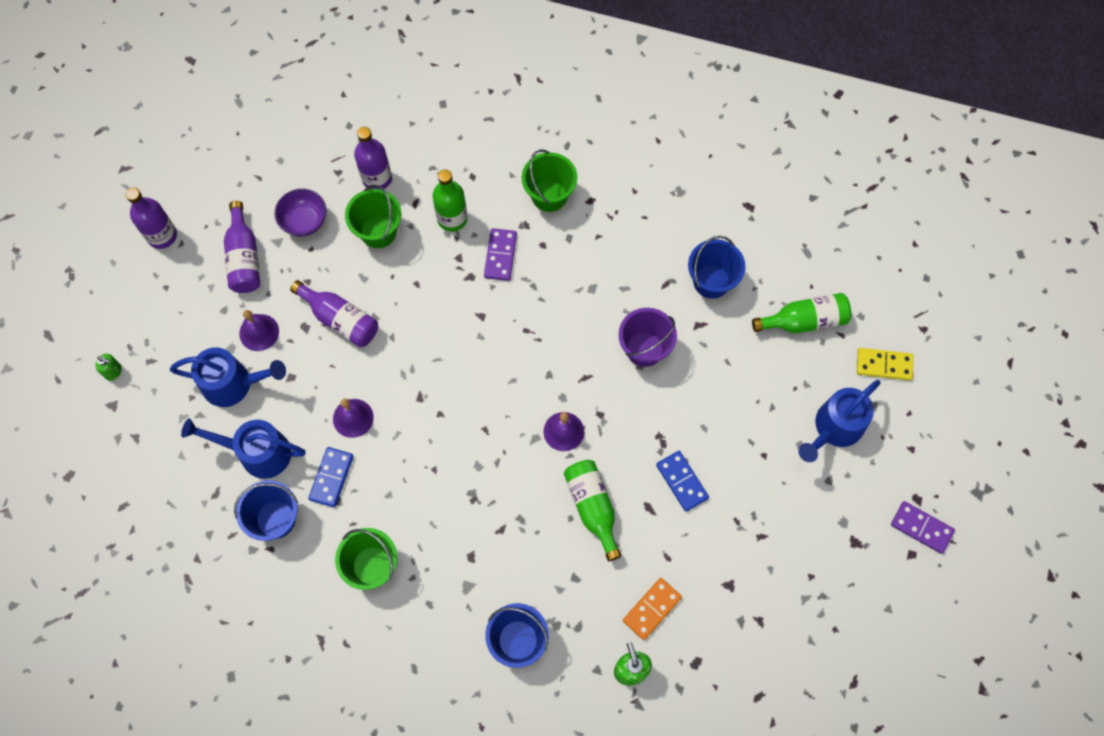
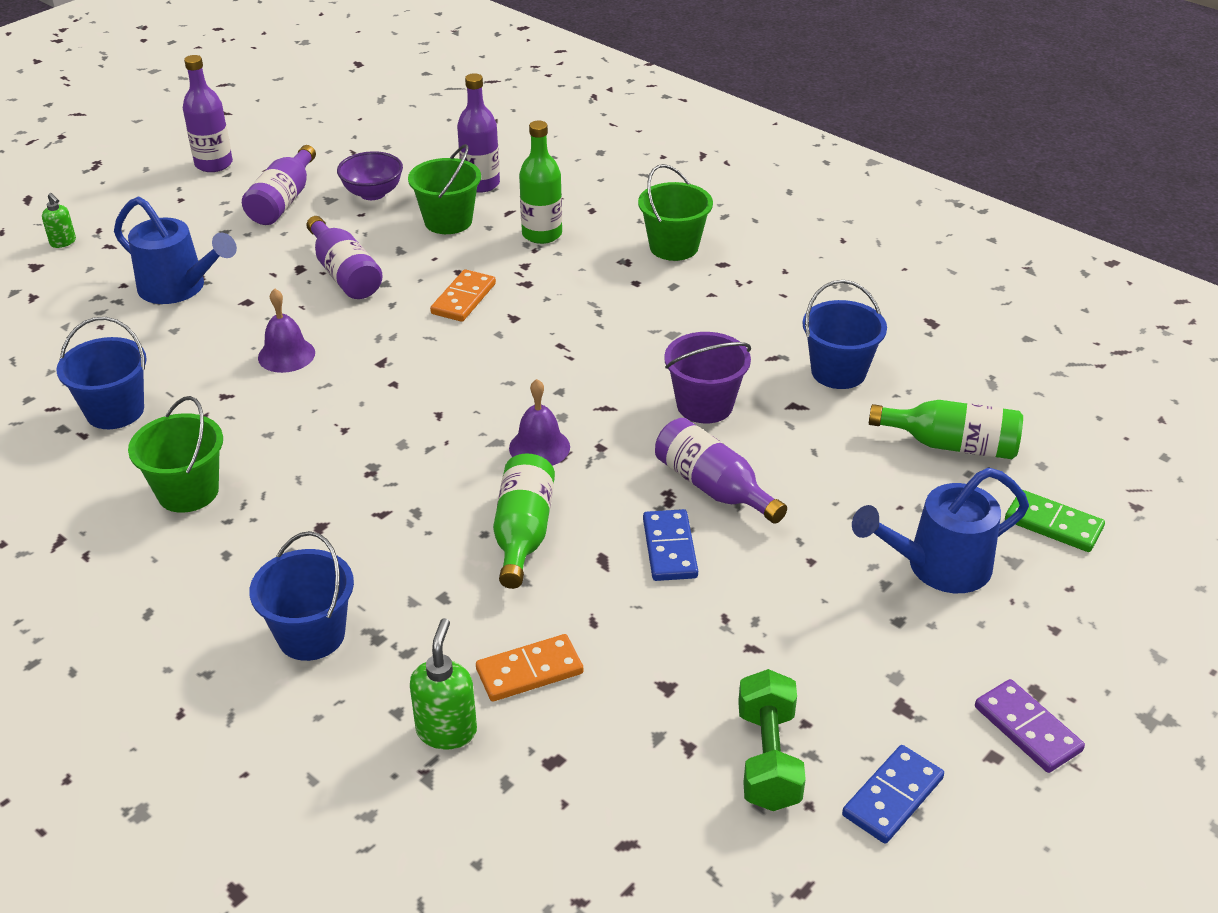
camera: 25 degrees right, 30 degrees down
(257, 452) = (149, 349): blue watering can -> none
(259, 332) = (245, 258): purple bell -> none
(331, 478) = (214, 397): blue domino -> blue domino (893, 797)
(437, 311) = (463, 299): none -> orange domino
(500, 255) = (577, 277): purple domino -> none
(683, 420) = (713, 487): none -> purple bottle
(802, 609) = (768, 759): none -> green dumbbell
(884, 365) = (1053, 524): yellow domino -> green domino

